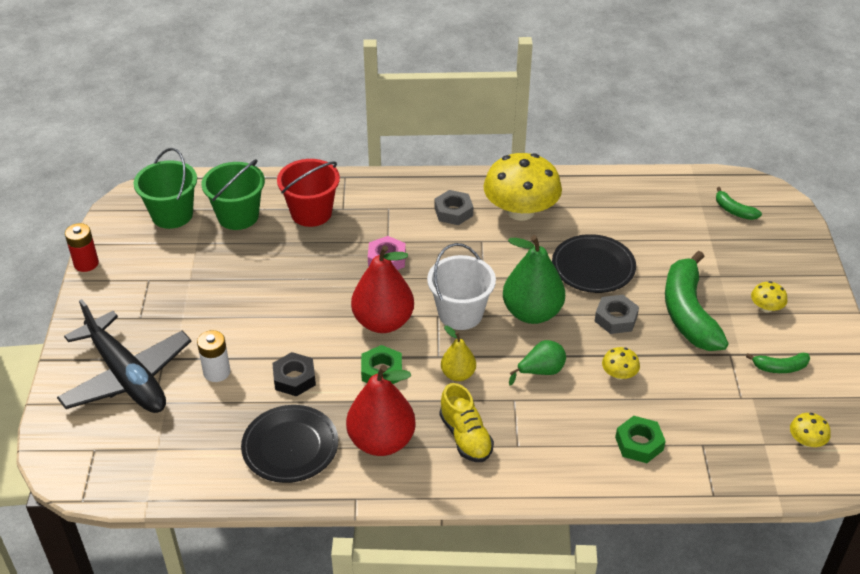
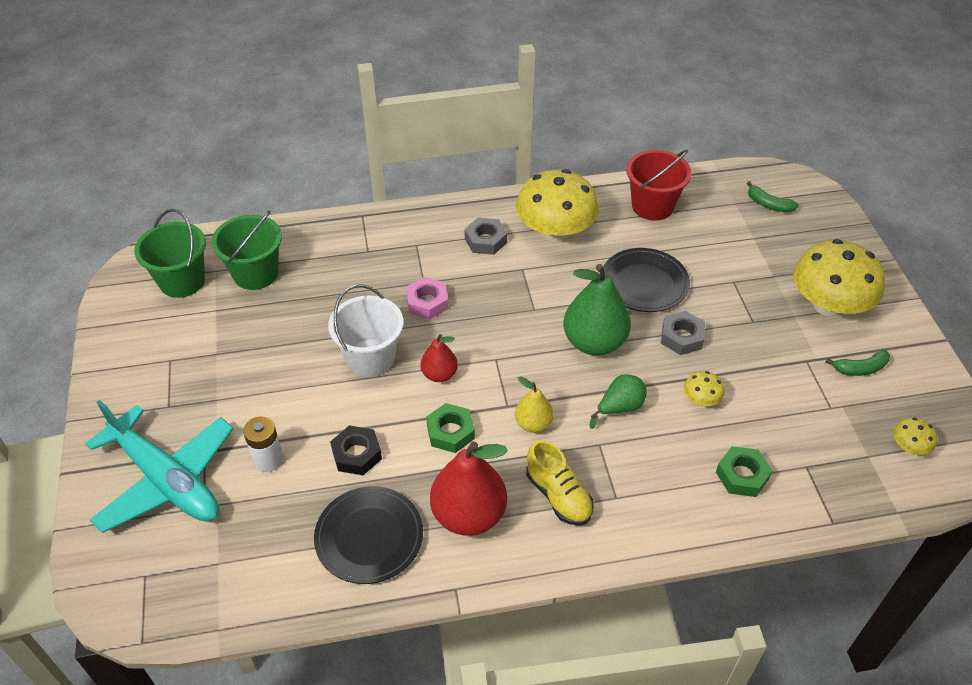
camera: 10 degrees left, 5 degrees up
(86, 263) = (95, 350): red battery -> none
(127, 377) = (166, 480): black plane -> turquoise plane
(311, 213) = (335, 260): red bucket -> red bucket (652, 206)
(383, 322) = (439, 374): red pear -> red pear, size x0.55
(460, 313) = (519, 353): white bucket -> white bucket (370, 358)
(688, 313) = (753, 321): green banana -> none
(766, 307) = (828, 305): yellow mushroom -> yellow mushroom, size x2.36

